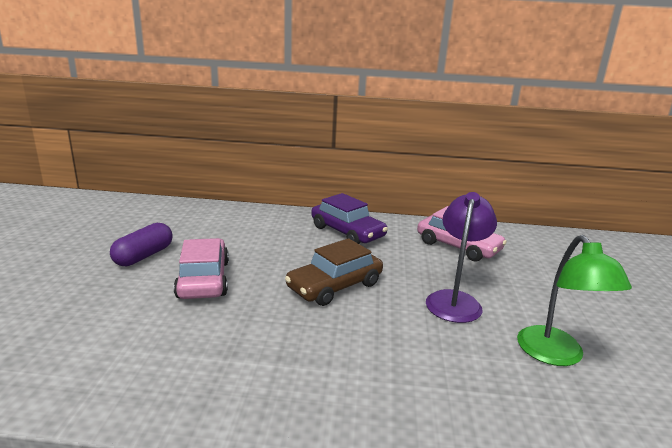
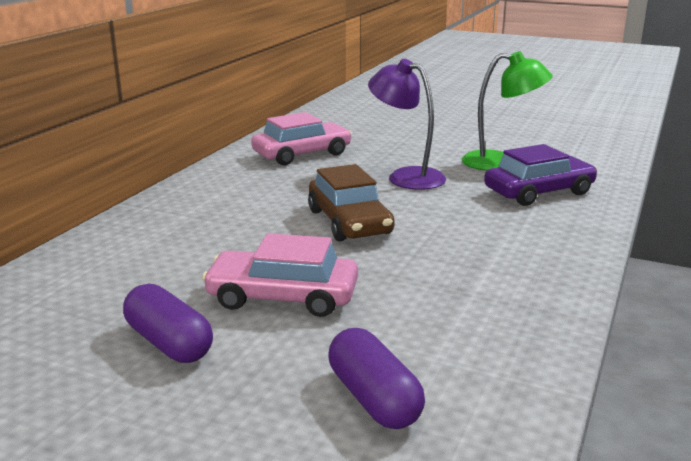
camera: 70 degrees left, 0 degrees up
(74, 330) = (374, 399): none -> purple capsule
(347, 232) = (218, 196): purple car -> purple car (539, 192)

